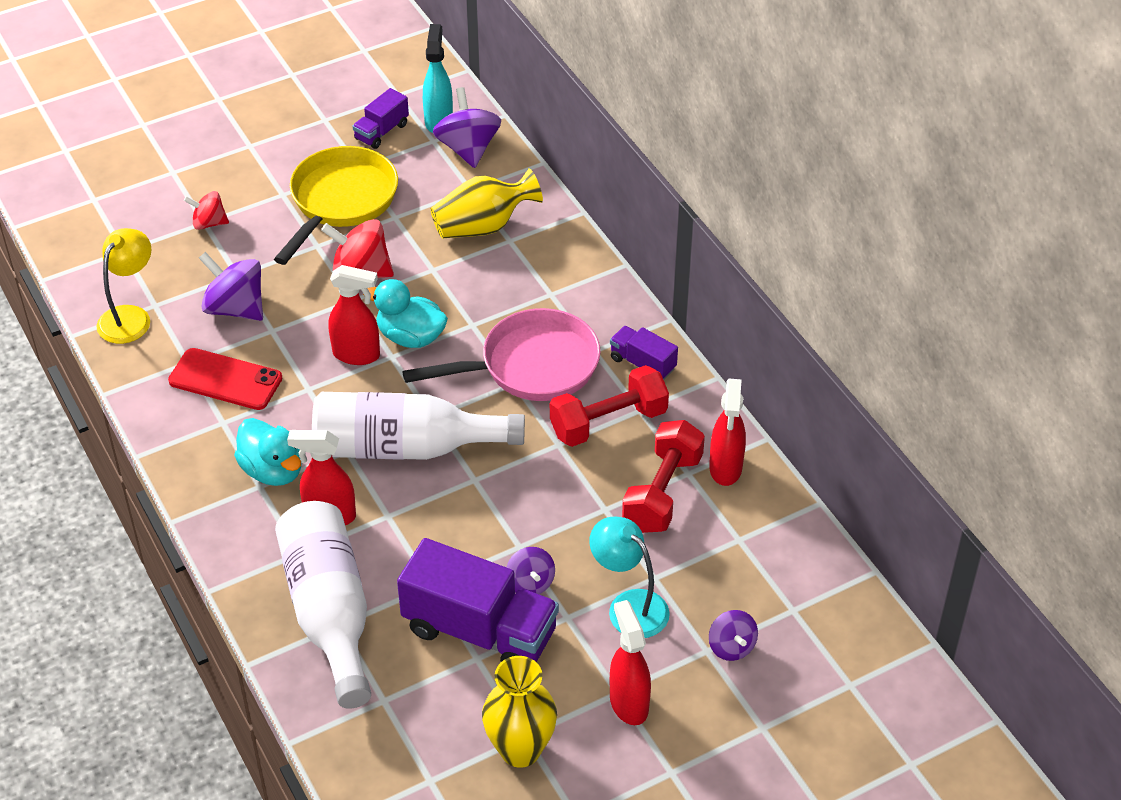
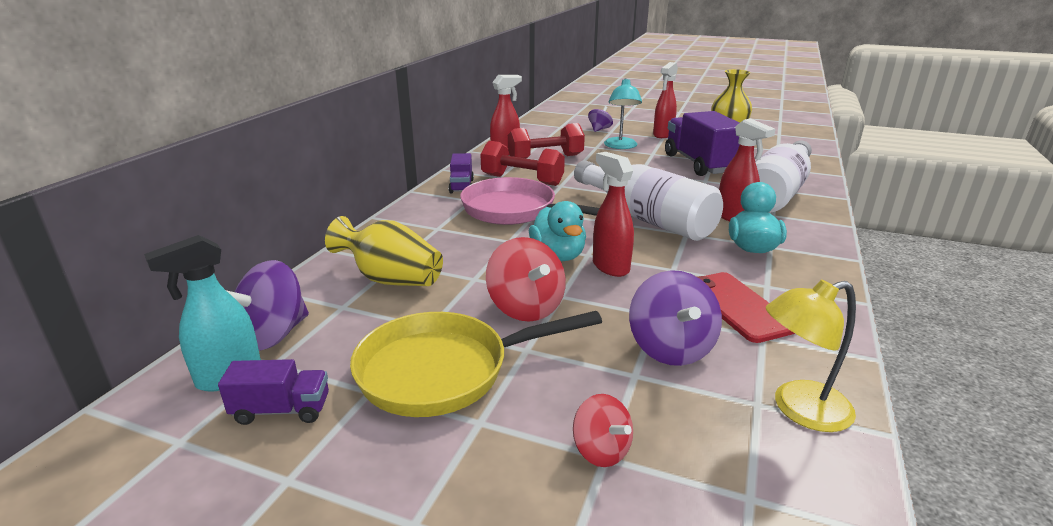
camera: 130 degrees left, 20 degrees down
(530, 583) = (654, 164): purple spinning top -> none

